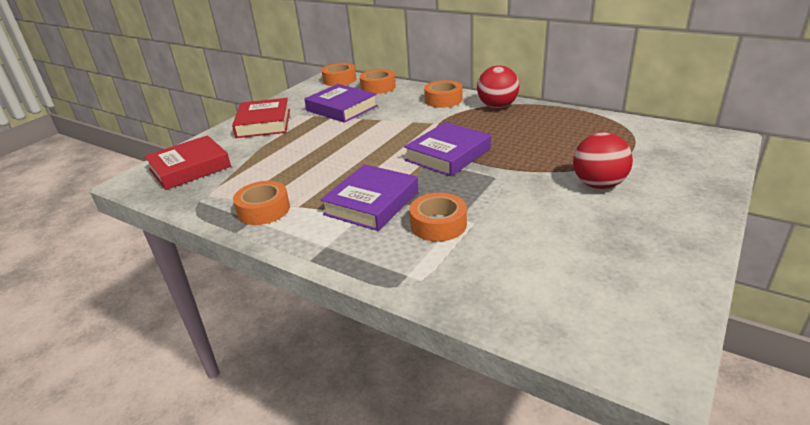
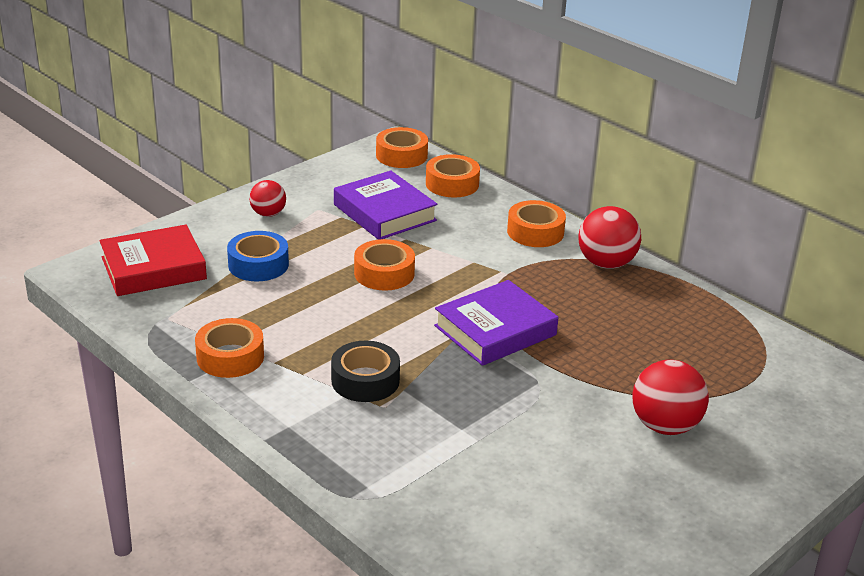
camera: 10 degrees right, 0 degrees up
(263, 123) = (268, 214): red book -> red ball
(266, 151) = (258, 265): none -> blue tape
(372, 203) = (365, 380): purple book -> black tape
(438, 224) = (433, 431): orange tape -> orange tape (384, 273)

